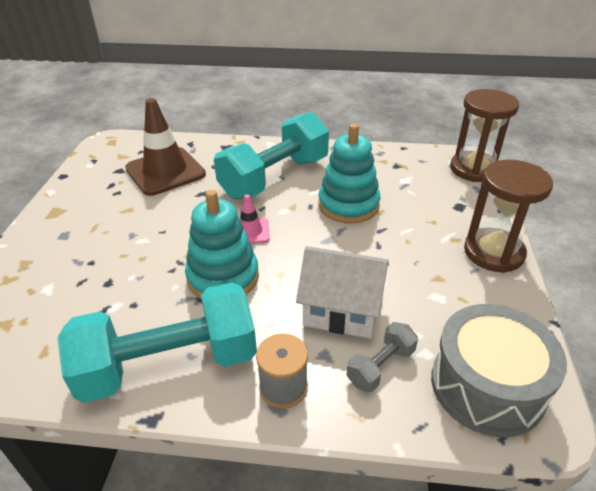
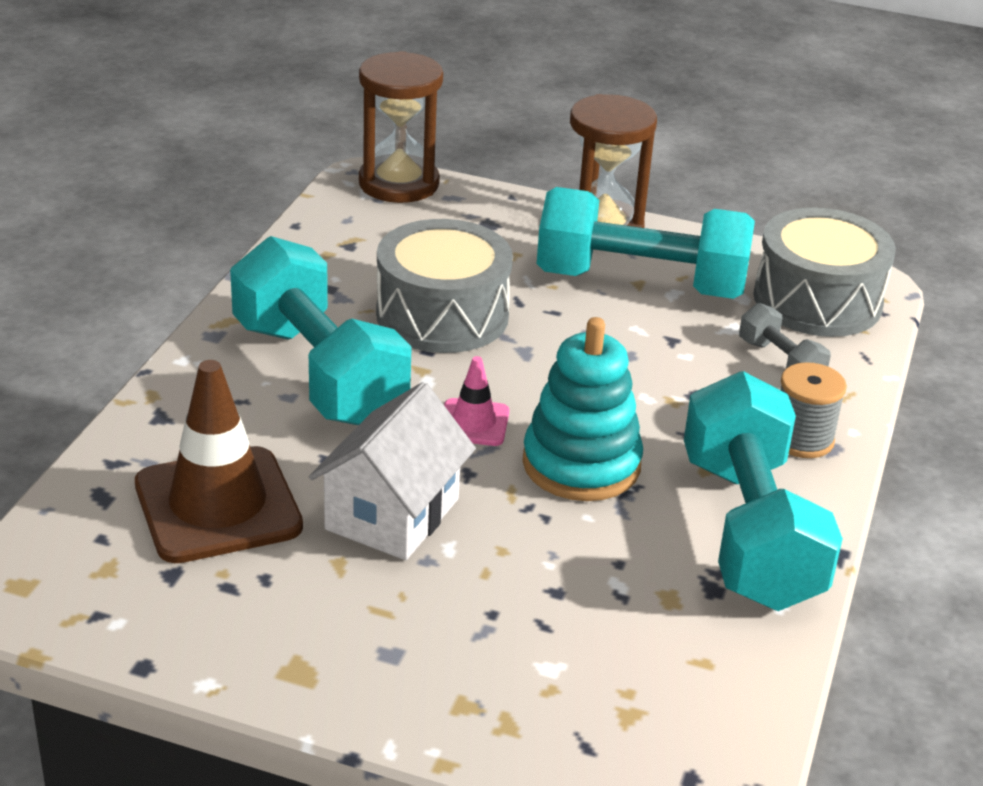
camera: 80 degrees left, 5 degrees down
(342, 311) = (681, 370): white house -> white house (392, 514)
(348, 205) = (442, 315): turquoise stacking toy -> grey drum
(437, 279) = (640, 283): none -> turquoise dumbbell

